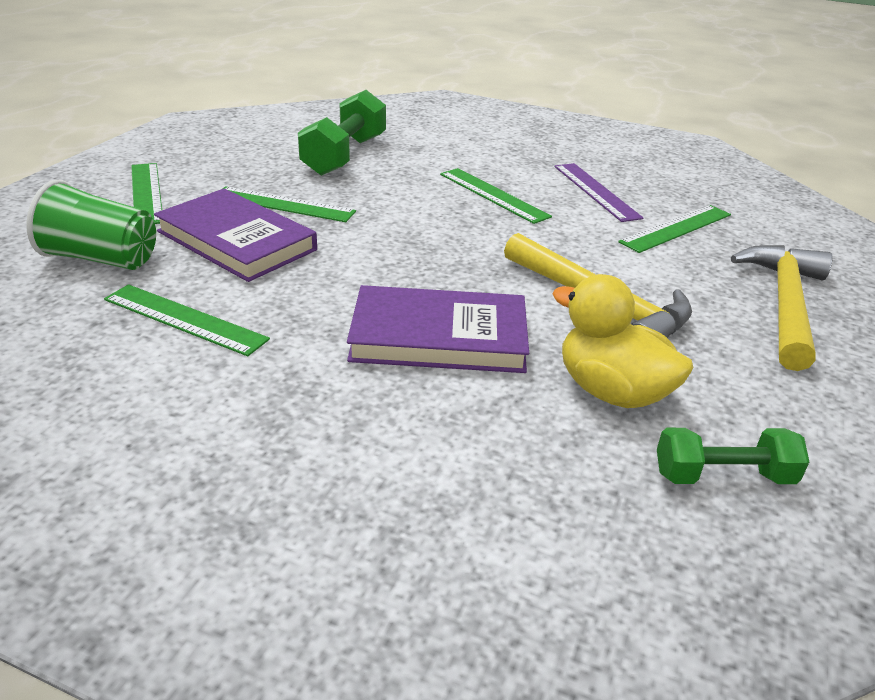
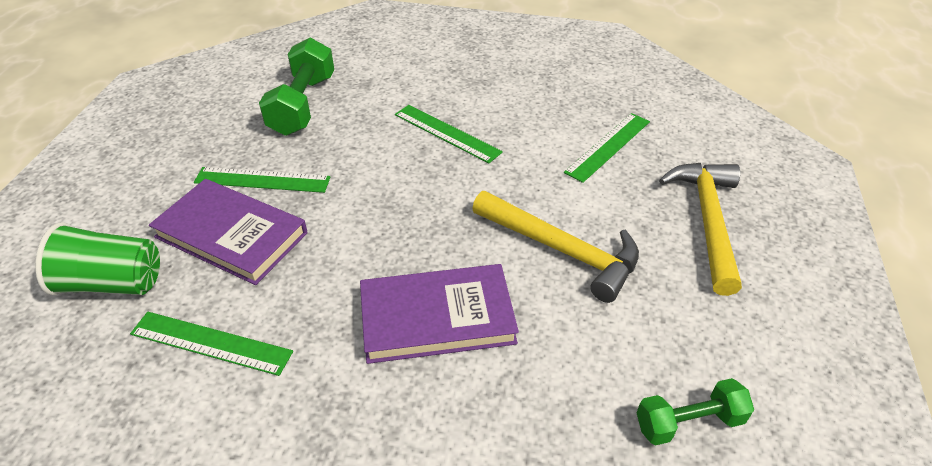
camera: 10 degrees left, 10 degrees up
(146, 193) = (129, 188): green ruler -> none
(596, 191) = (533, 112): purple ruler -> none
(612, 391) = (589, 350): yellow duck -> none

